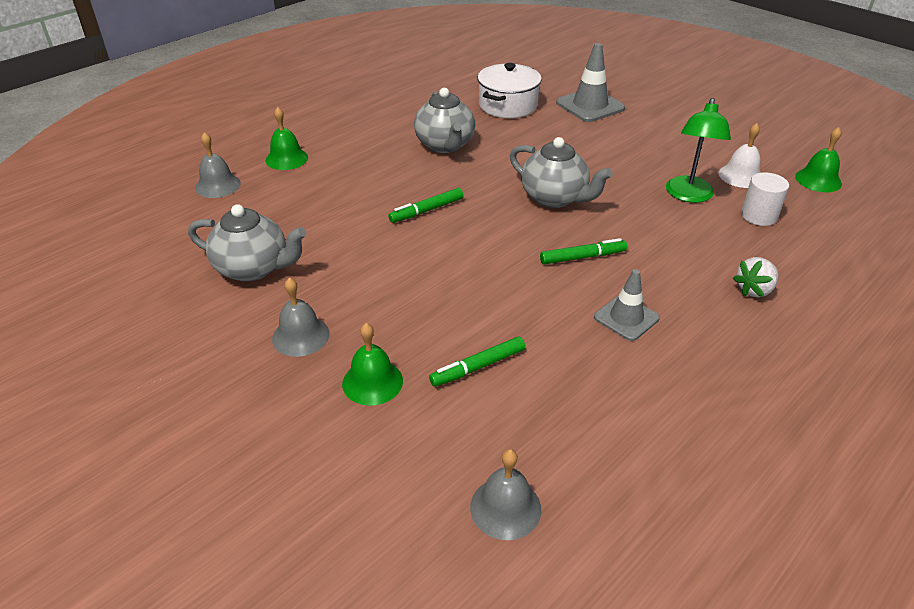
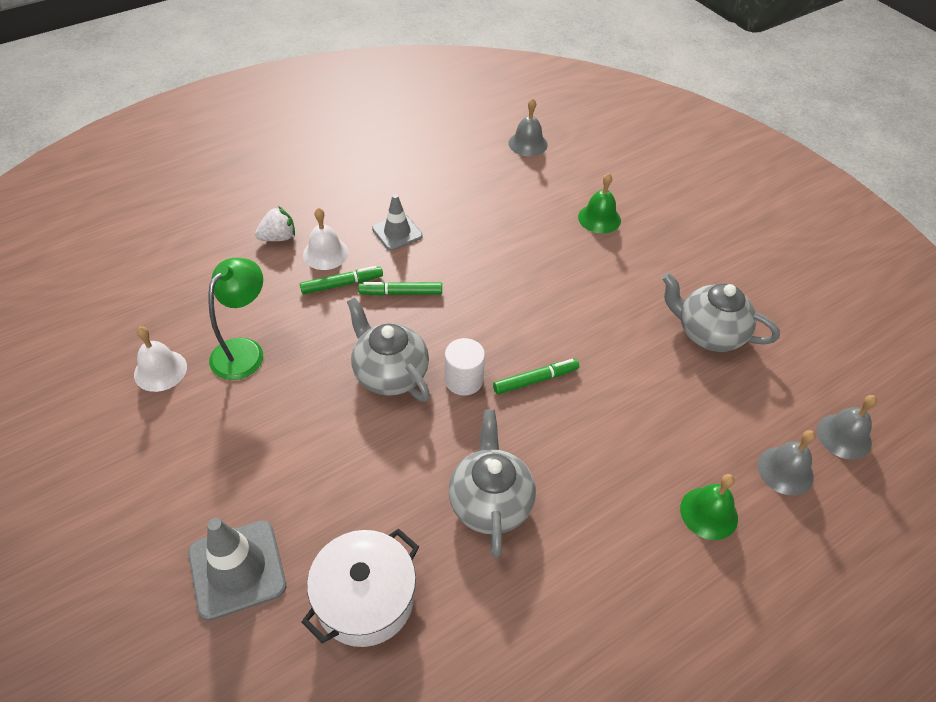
camera: 170 degrees left, 10 degrees up
(300, 336) = (655, 260): grey bell -> grey bell (844, 436)
(478, 367) = (523, 216): green marker -> green marker (342, 284)
(688, 282) = (325, 253): none -> white bell
(758, 216) = (198, 311): white cylinder -> white cylinder (463, 380)
(818, 180) = (84, 348): green bell -> none

